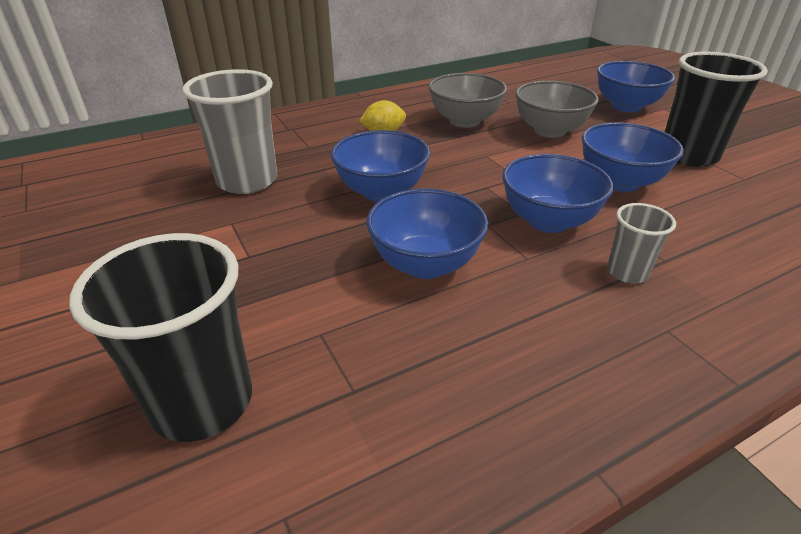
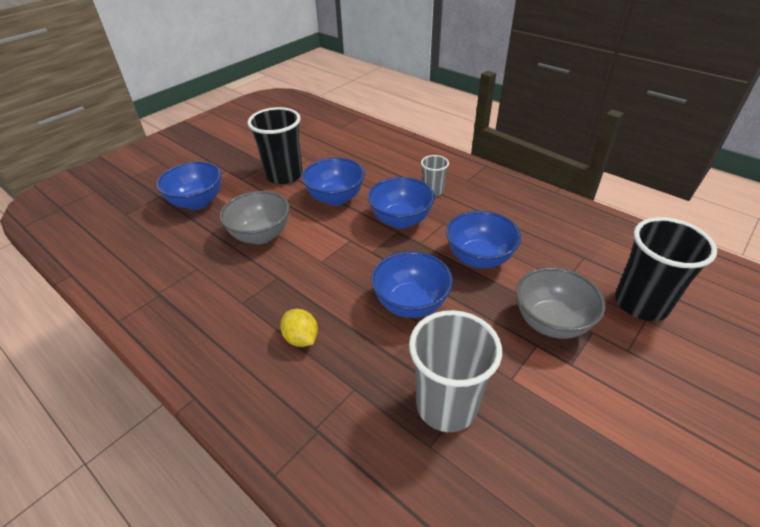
camera: 110 degrees left, 5 degrees up
(464, 121) = (253, 288): grey bowl -> grey bowl (551, 322)

